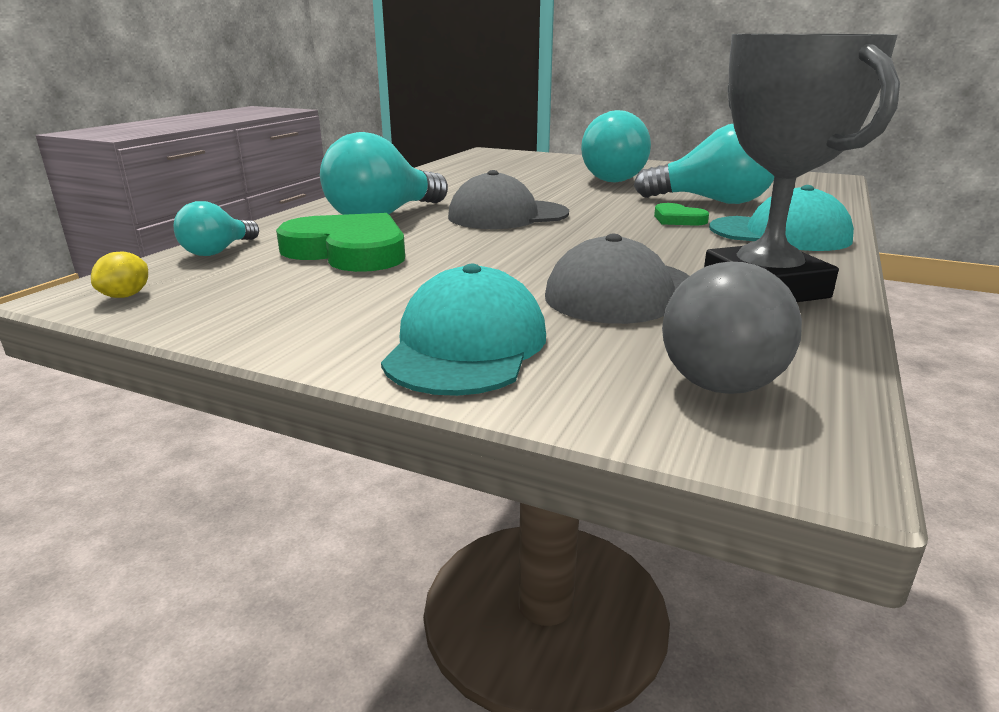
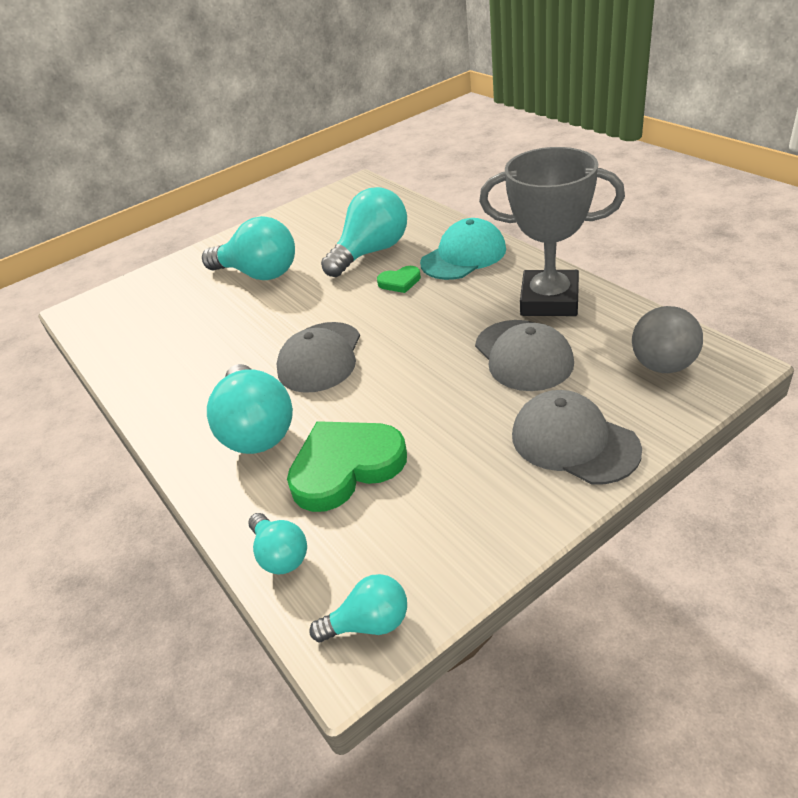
camera: 55 degrees left, 15 degrees up
(126, 296) = (369, 623): yellow lemon -> turquoise light bulb
(466, 346) = (574, 442): turquoise cap -> grey cap

